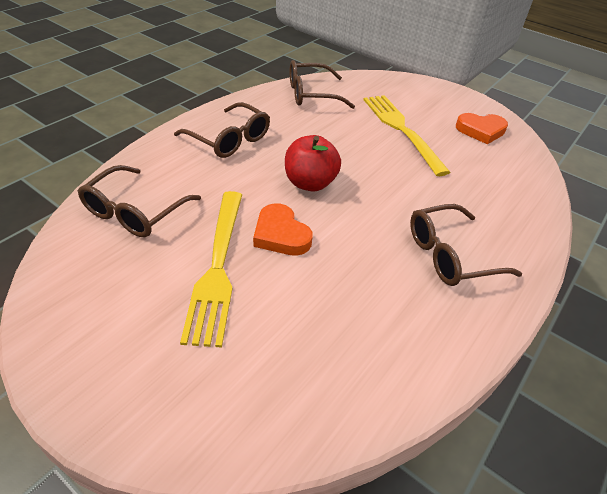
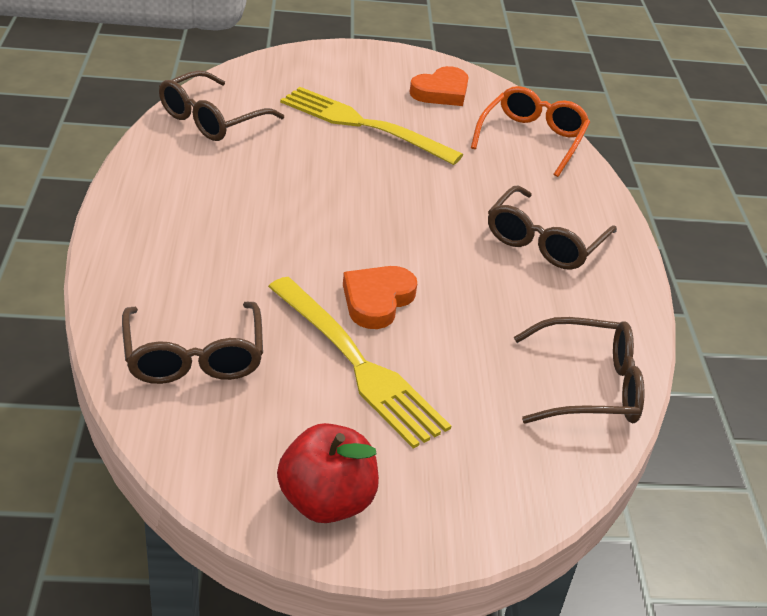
camera: 40 degrees left, 5 degrees down
(229, 139) = (188, 221): brown glasses -> brown glasses (589, 386)
(281, 234) = (377, 300): orange heart -> orange heart turned 105 degrees clockwise
(310, 183) = (340, 231): red apple -> red apple (326, 501)
(519, 184) = (532, 139): none -> orange glasses

